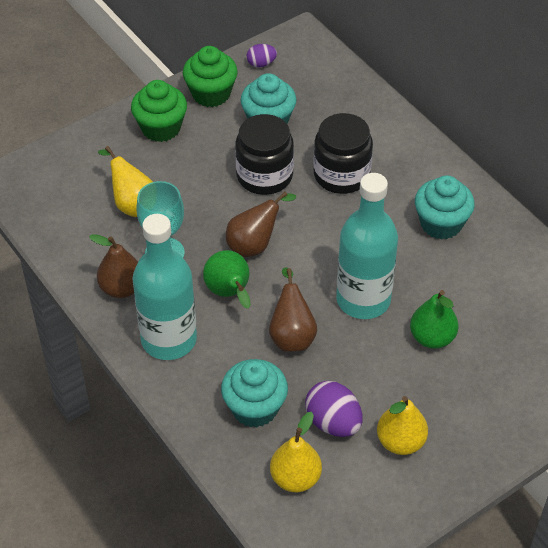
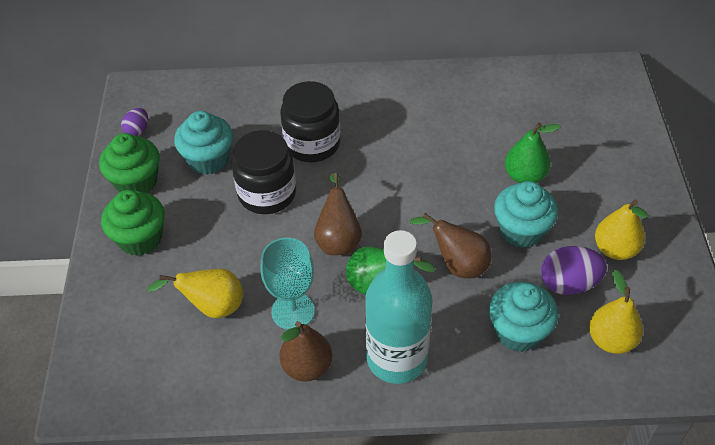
camera: 55 degrees left, 0 degrees up
(363, 300) = (455, 198): turquoise bottle -> none
(441, 224) = (415, 111): turquoise cupcake -> turquoise cupcake (521, 230)

